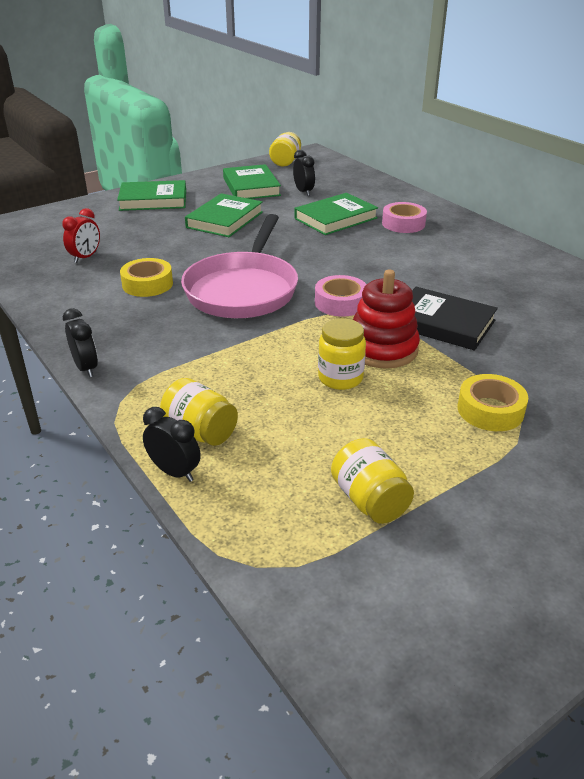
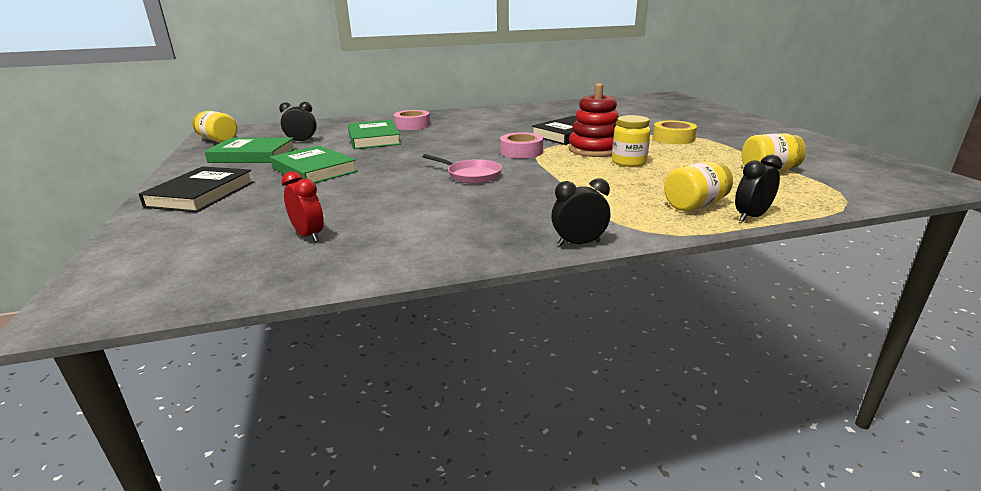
camera: 70 degrees left, 10 degrees down
(147, 284) = (419, 208): yellow tape -> none
(153, 200) = (201, 194): green book -> black book
(243, 290) = (471, 175): pink pan -> pink pan, size x0.49

